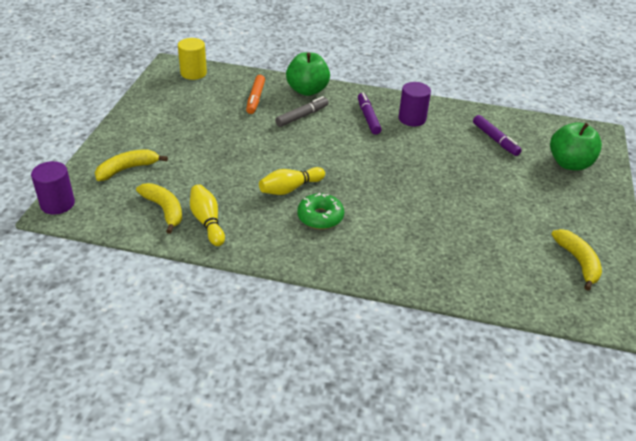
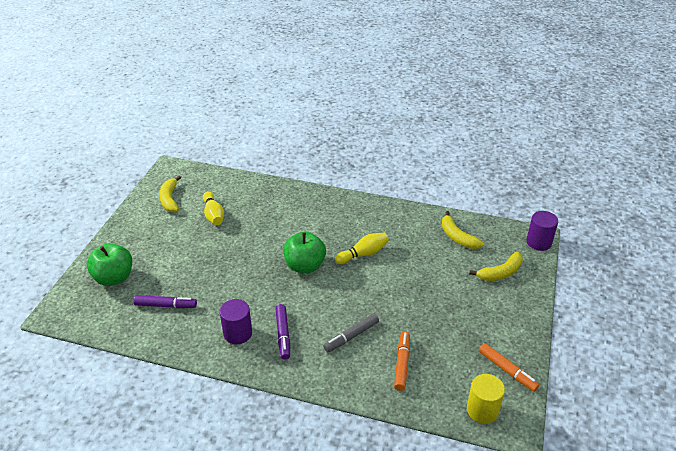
camera: 175 degrees left, 0 degrees up
(161, 94) = (507, 370): none -> orange marker
(207, 222) = (423, 228): yellow bowling pin -> yellow bowling pin (213, 215)
(307, 90) = (344, 378): green apple -> green apple (305, 266)
(320, 217) = (341, 231): green donut -> none
(495, 140) = (166, 305): purple marker -> purple marker turned 120 degrees clockwise

